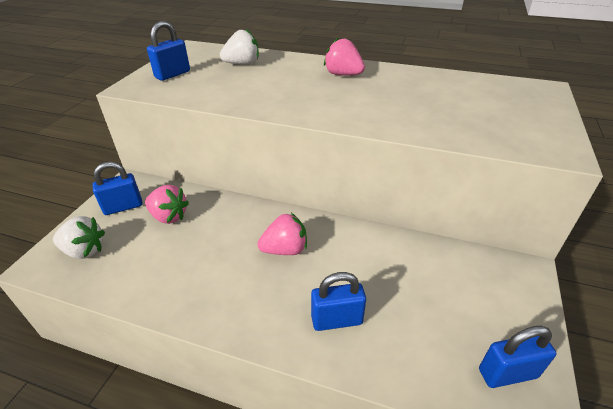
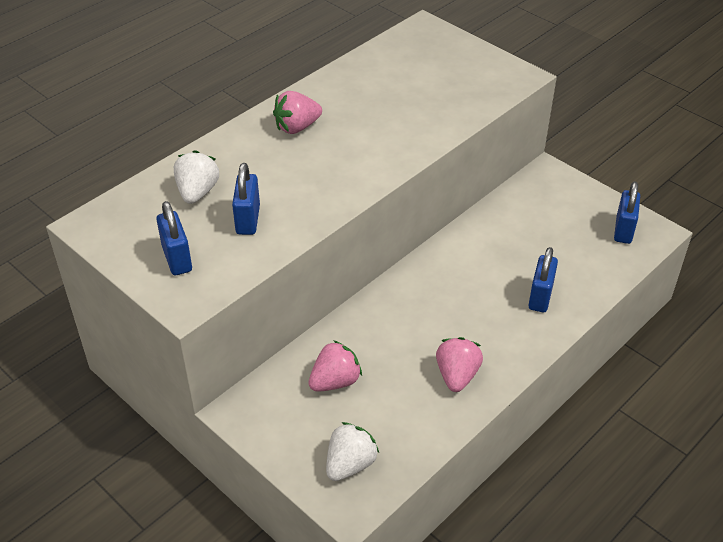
camera: 65 degrees left, 5 degrees up
(123, 207) = (288, 421): blue padlock -> blue padlock (248, 220)
(285, 249) = (443, 302): pink strawberry -> pink strawberry (457, 375)

